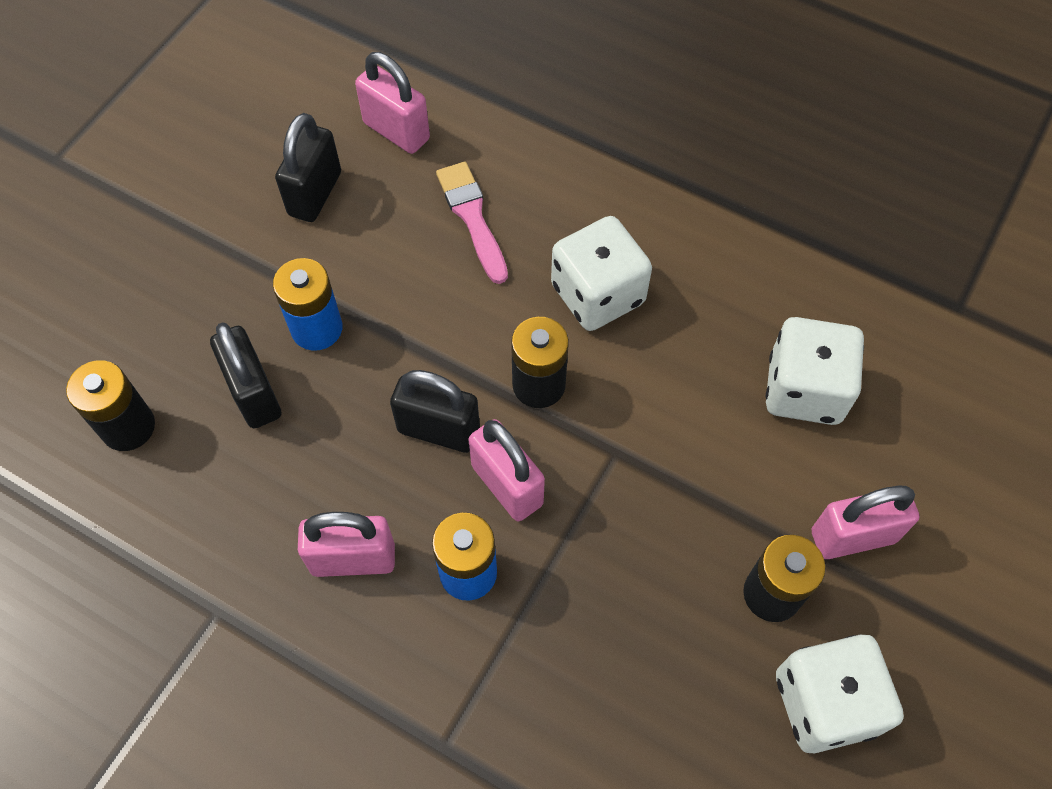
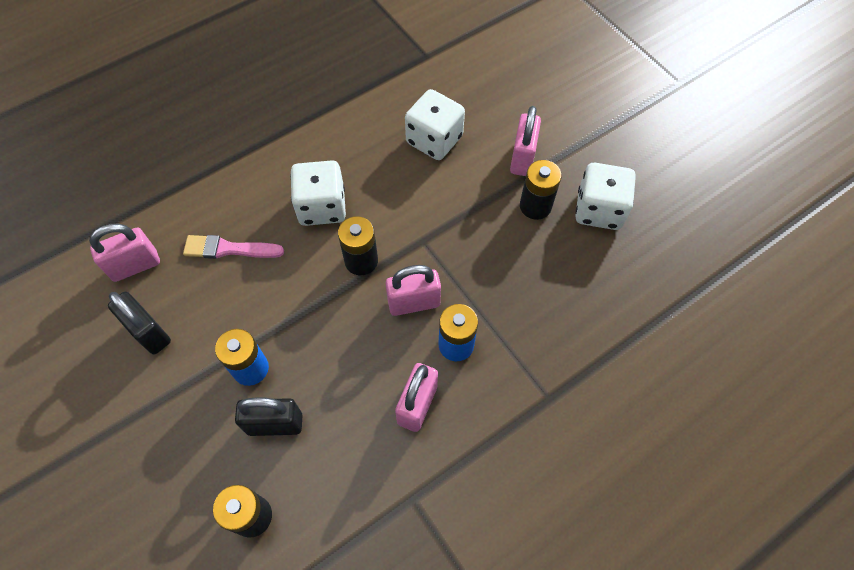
camera: 65 degrees left, 0 degrees up
(438, 430) = (360, 325): black padlock -> none

